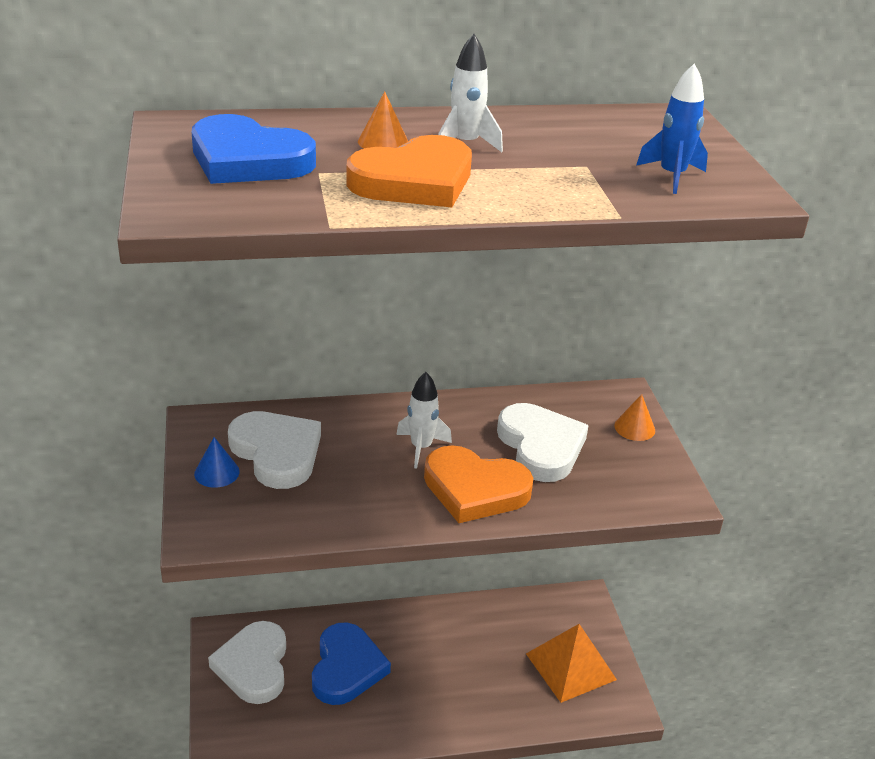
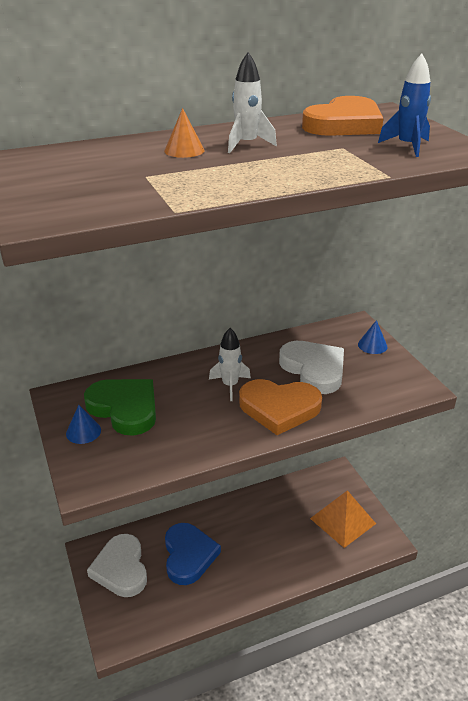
camera: 10 degrees left, 0 degrees up
(248, 160) = (85, 174): blue heart -> none
(277, 453) = (125, 408): white heart -> green heart
(414, 181) = (223, 172): orange heart -> orange heart (344, 124)
(634, 428) = (372, 345): orange cone -> blue cone

